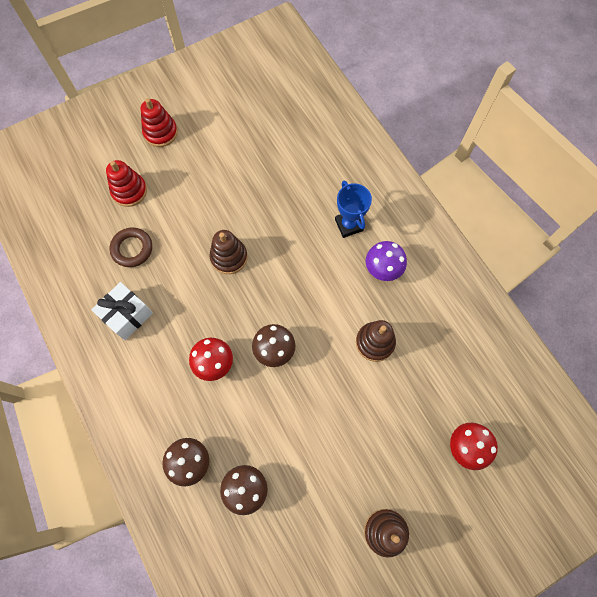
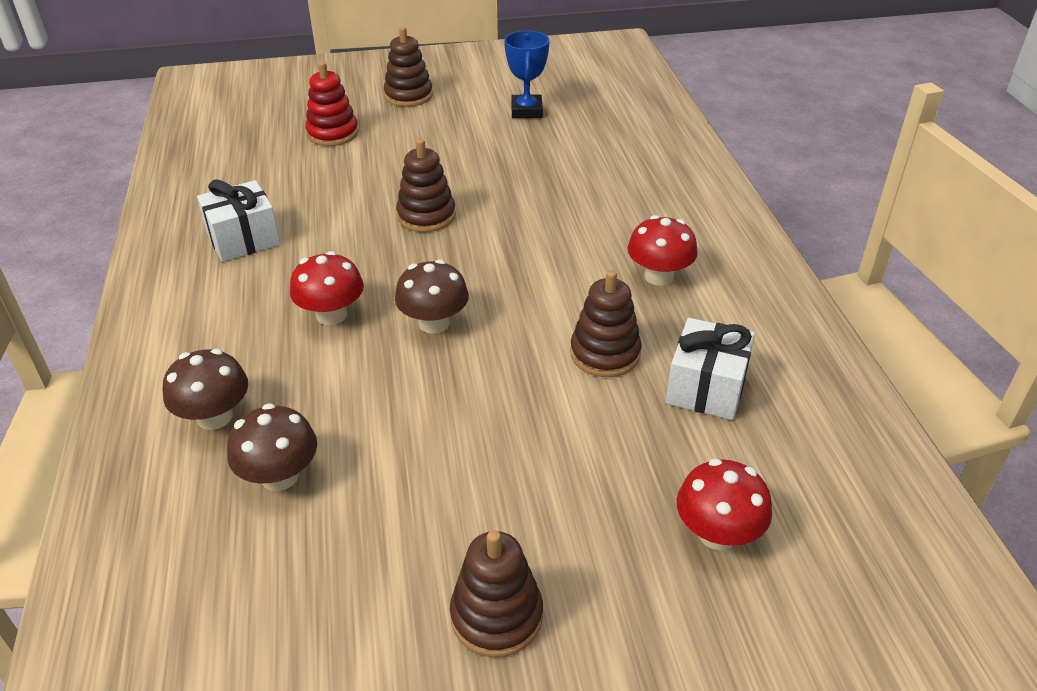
camera: 20 degrees right, 30 degrees down
(132, 249) = (298, 181): brown ring -> none
(160, 132) = (408, 96): red stacking toy -> brown stacking toy
(349, 225) = (626, 222): blue trophy -> blue trophy (526, 111)
(383, 268) = (659, 276): purple mushroom -> red mushroom
(434, 350) = (706, 388): none -> white gift

